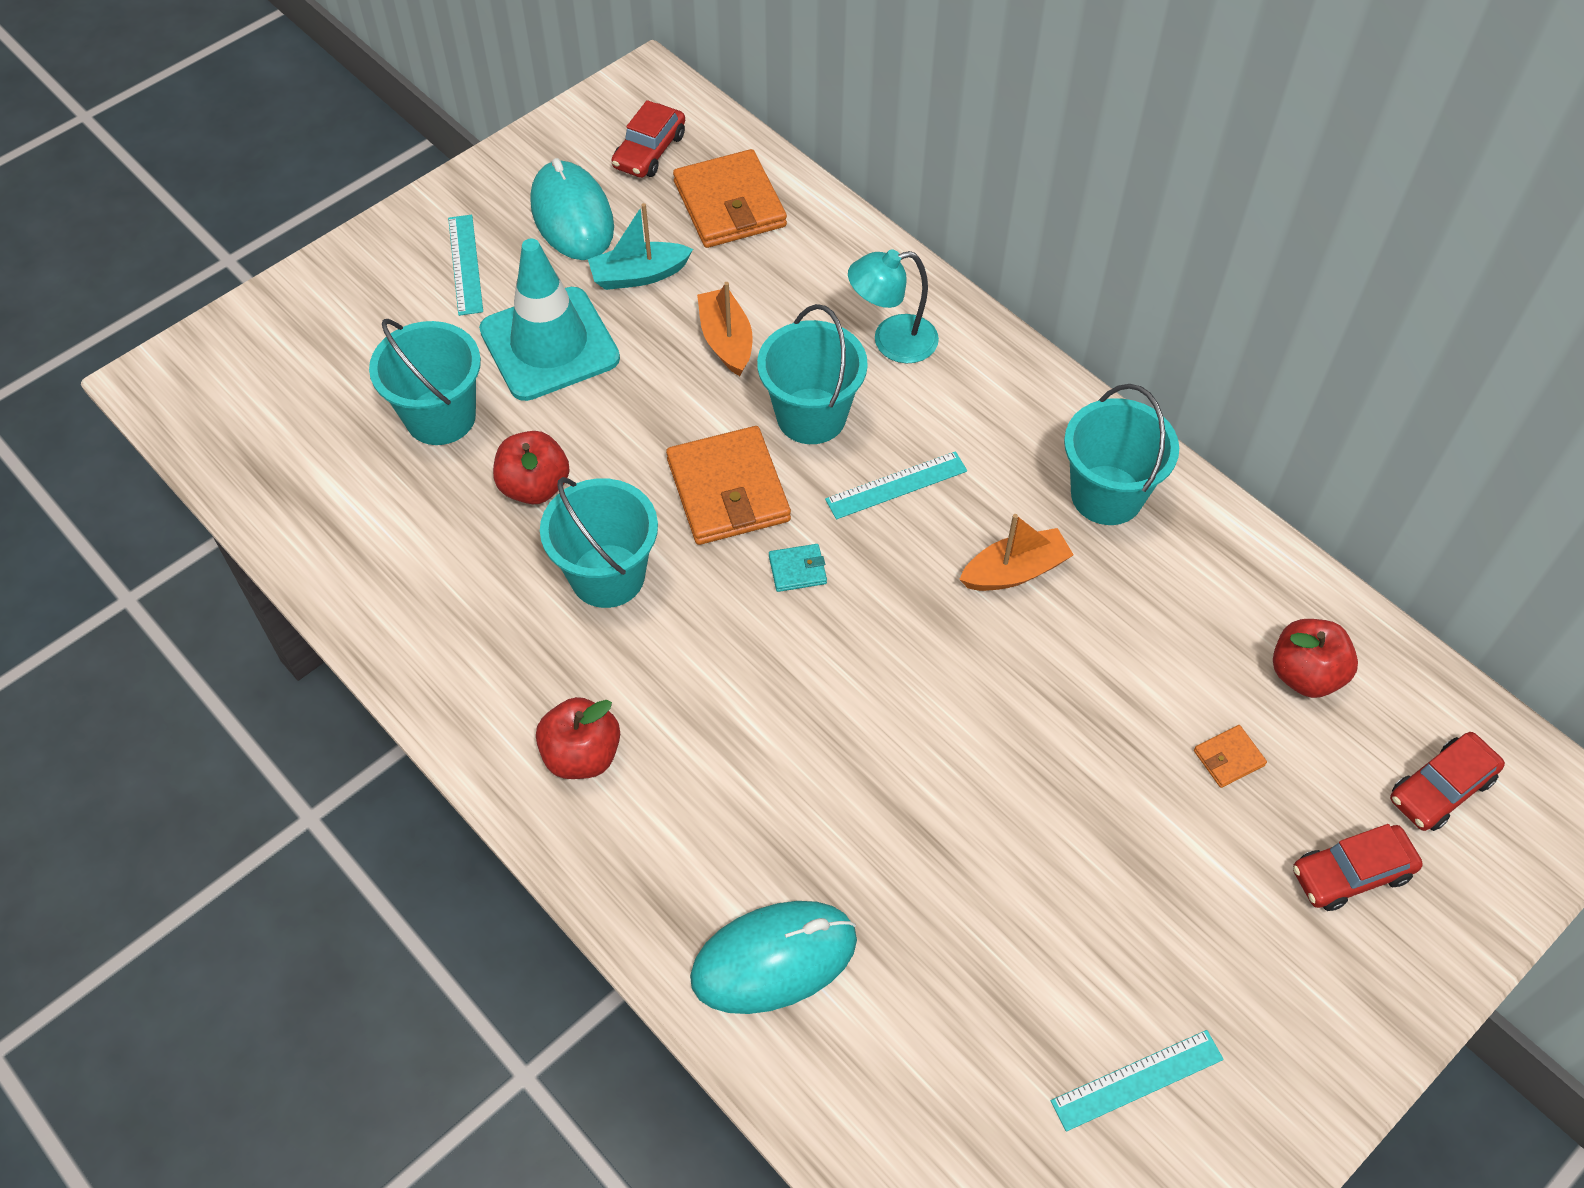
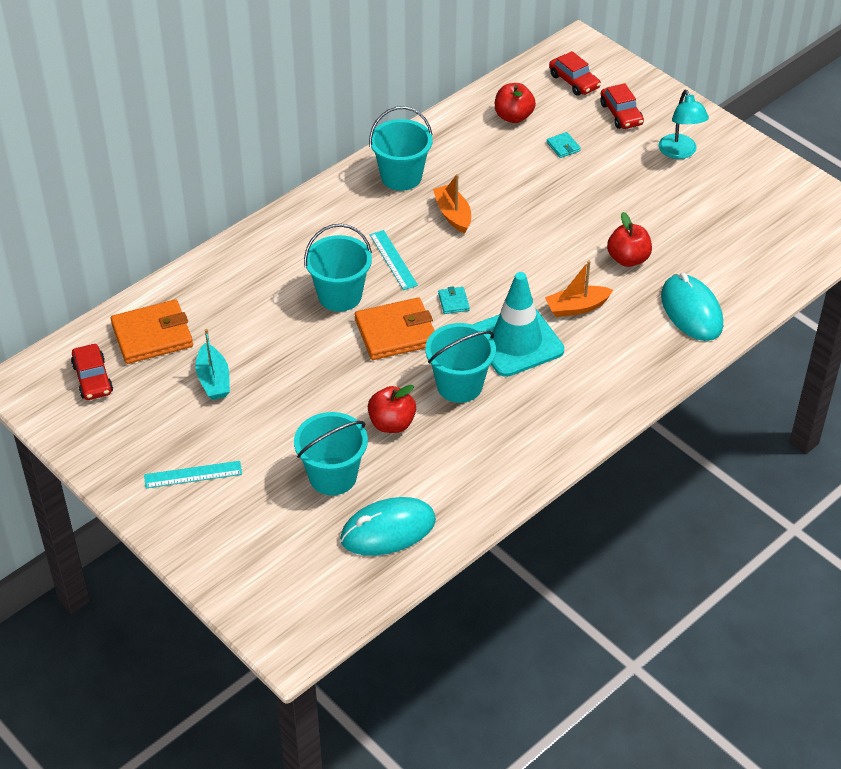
camera: 90 degrees left, 10 degrees down
(549, 344) = (272, 423): turquoise traffic cone -> turquoise traffic cone (516, 341)
(572, 216) = (152, 418): turquoise mouse -> turquoise mouse (388, 530)
(582, 755) = (581, 391): red apple -> red apple (628, 259)
(649, 151) = (92, 379): red car -> red car turned 45 degrees clockwise
(726, 340) = (275, 335): orange boat -> orange boat (577, 307)
(892, 342) = (282, 259): turquoise lamp -> turquoise lamp (680, 152)
(1137, 1079) = (731, 190): turquoise ruler -> none
(1228, 758) = (563, 146): orange wallet -> turquoise wallet

